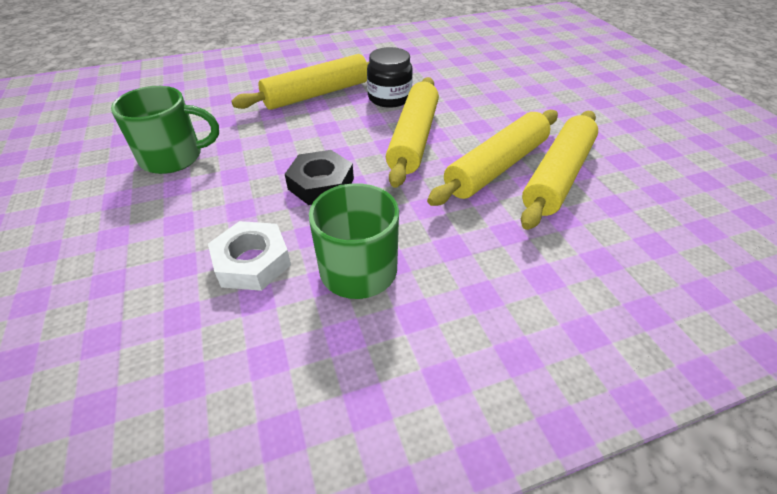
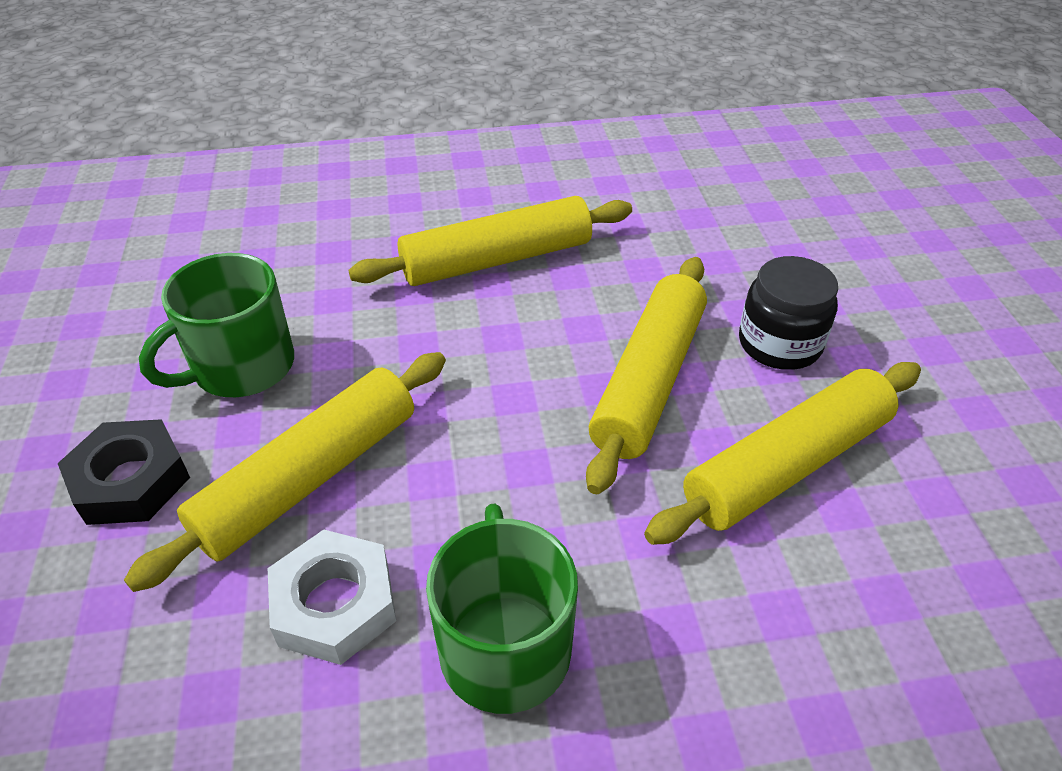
camera: 10 degrees right, 0 degrees up
(173, 157) = (241, 367): green mug -> green mug turned 135 degrees clockwise
(321, 184) = (472, 457): black nut -> black nut (130, 480)
(389, 98) = (622, 283): black jar -> black jar (779, 344)
(557, 176) = (896, 503): yellow rolling pin -> yellow rolling pin (309, 478)

